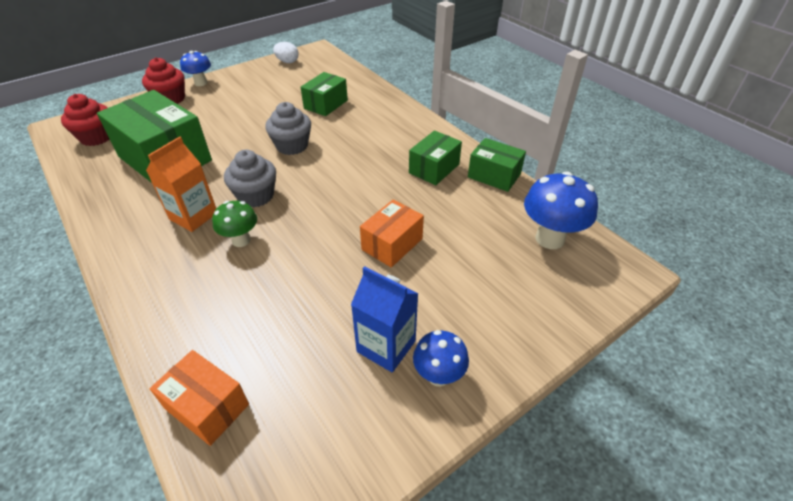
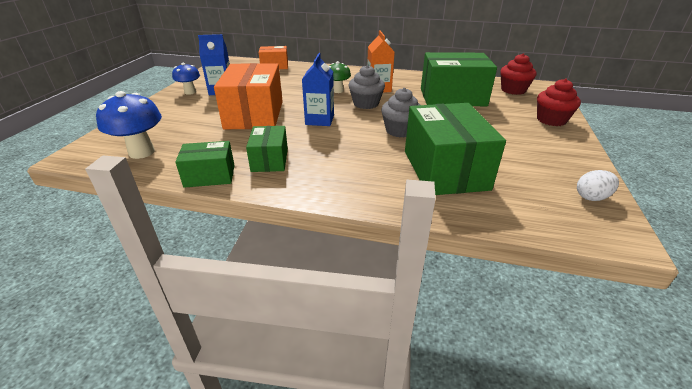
camera: 140 degrees right, 10 degrees down
(201, 83) = (575, 138): blue mushroom -> none
(326, 104) = (445, 169): green box -> green box, size x1.85
(336, 195) = (319, 120): none -> blue carton
(392, 244) = (254, 115): orange box -> orange box, size x1.85

